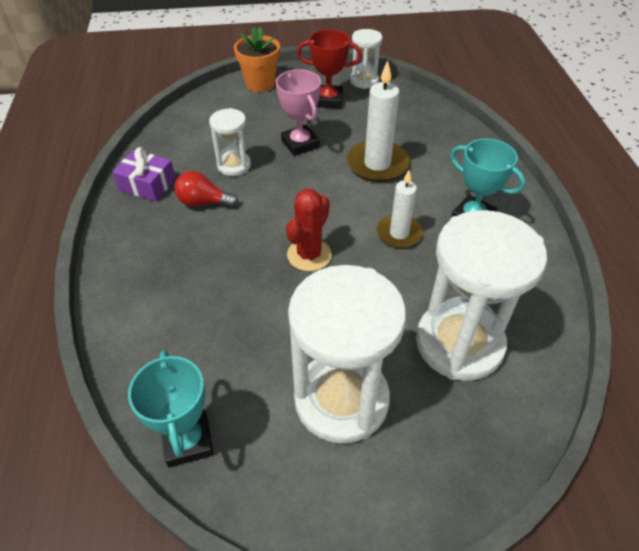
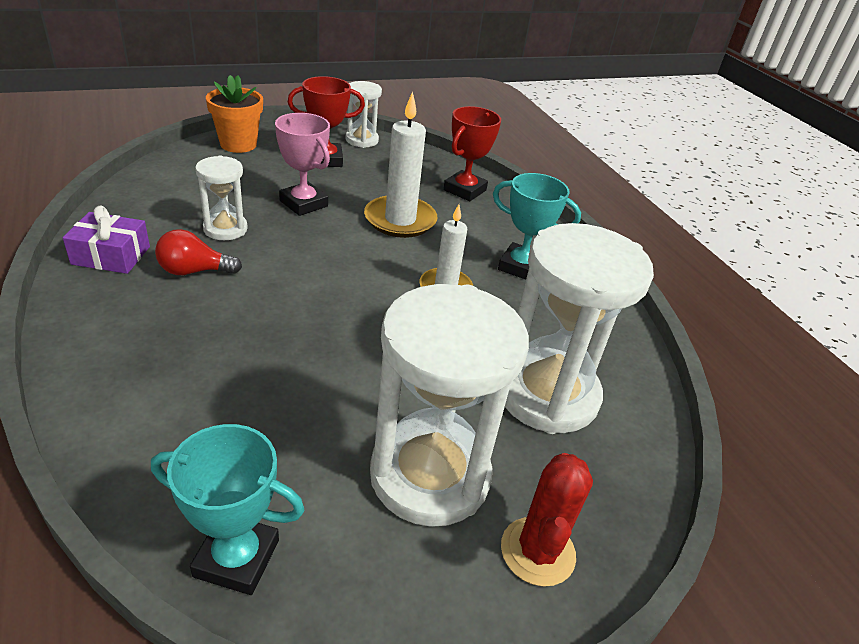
camera: 20 degrees left, 10 degrees down
(188, 441) = (236, 558): turquoise trophy -> turquoise trophy turned 45 degrees counterclockwise
(309, 255) = (345, 318): red cactus -> red cactus (537, 551)
(443, 136) = (465, 190): none -> red trophy

